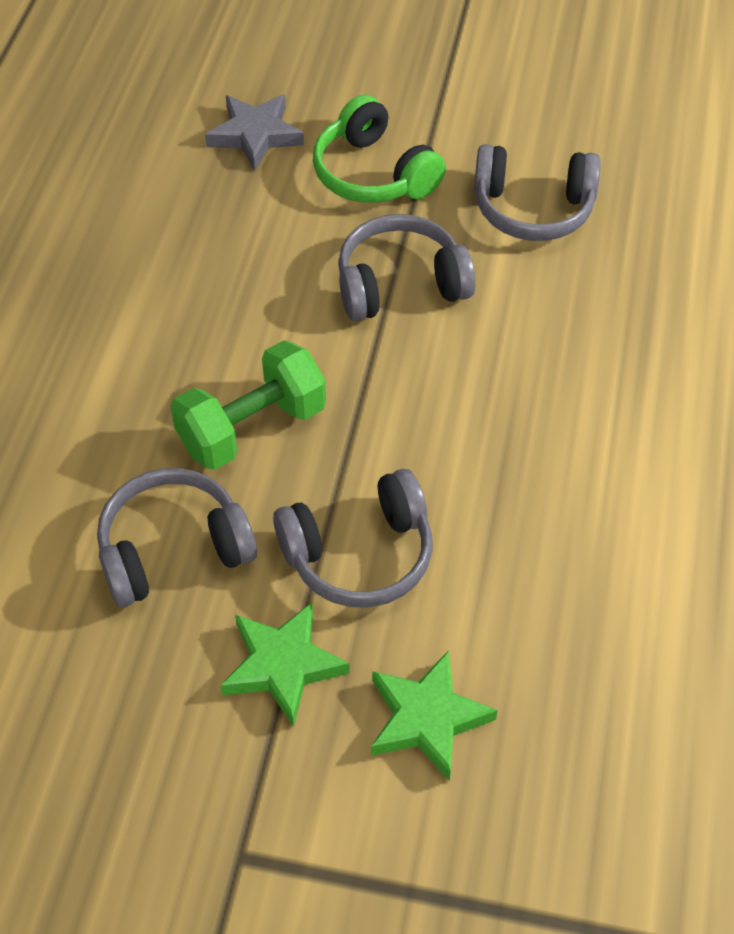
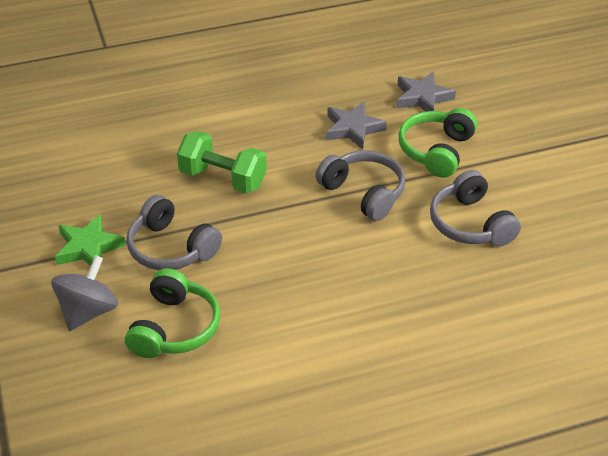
camera: 60 degrees right, 10 degrees down
(173, 549) = (131, 183): grey headphones -> none
(260, 235) = (353, 129): none -> grey star
(427, 718) = (88, 311): green star -> grey spinning top
(528, 616) = (174, 327): none -> green headphones

